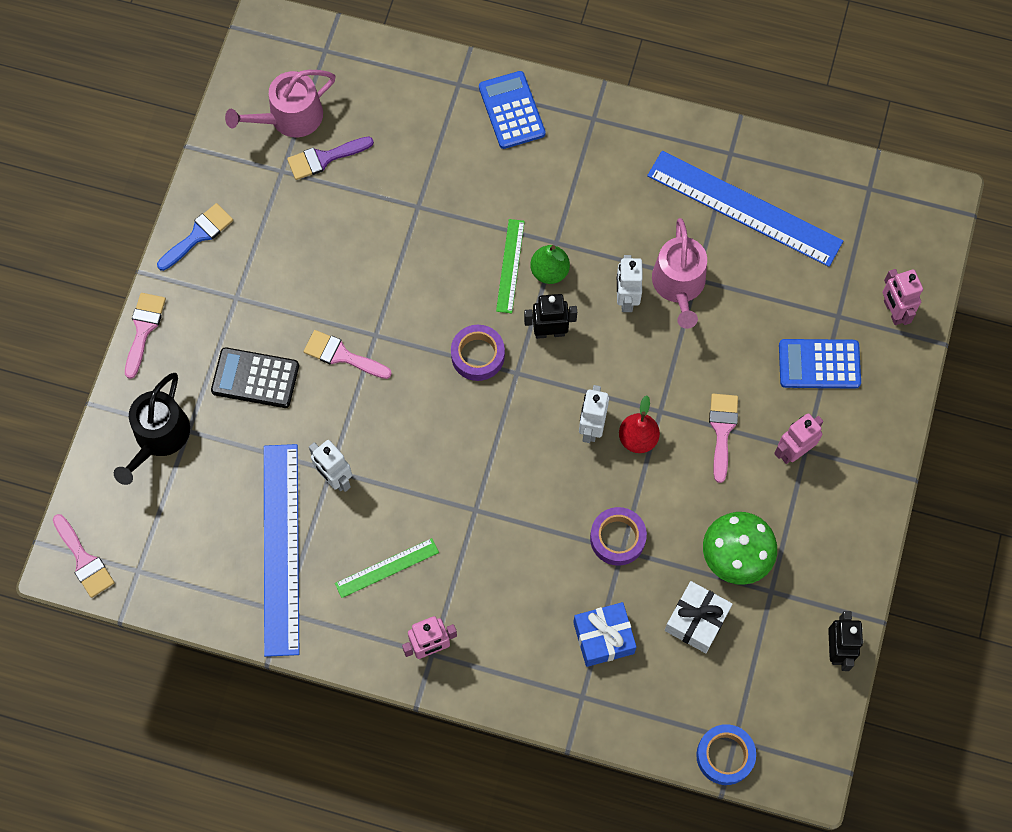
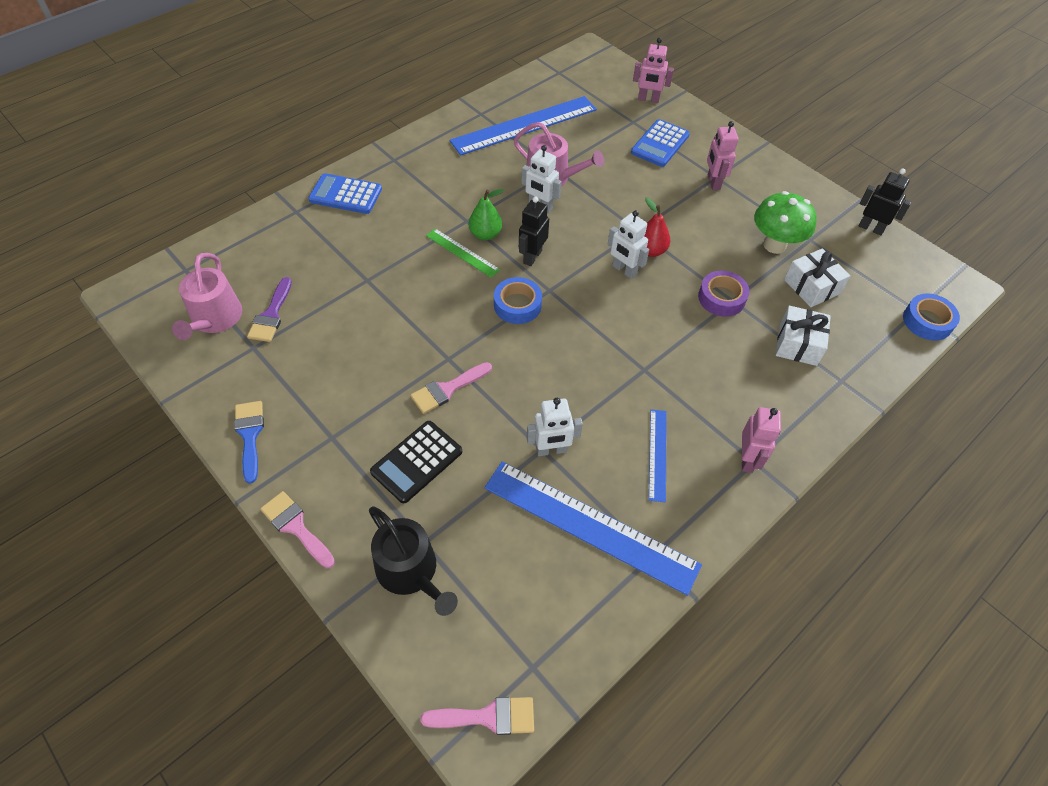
camera: 60 degrees left, 15 degrees down
(387, 568) = (657, 454): green ruler -> blue ruler
(478, 355) = (517, 305): purple tape -> blue tape
(603, 638) = (798, 344): blue gift -> white gift
(722, 431) = (675, 207): pink brush -> none

